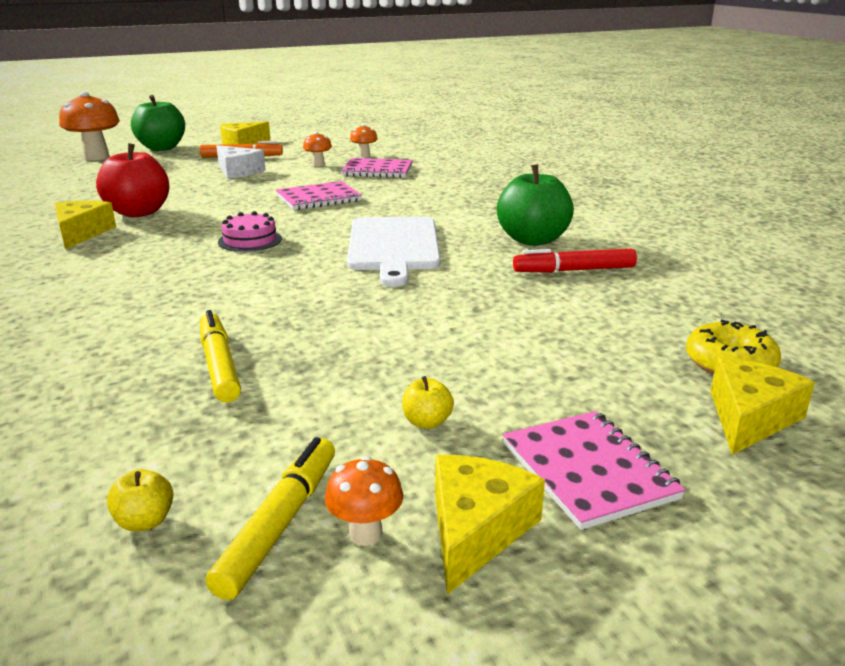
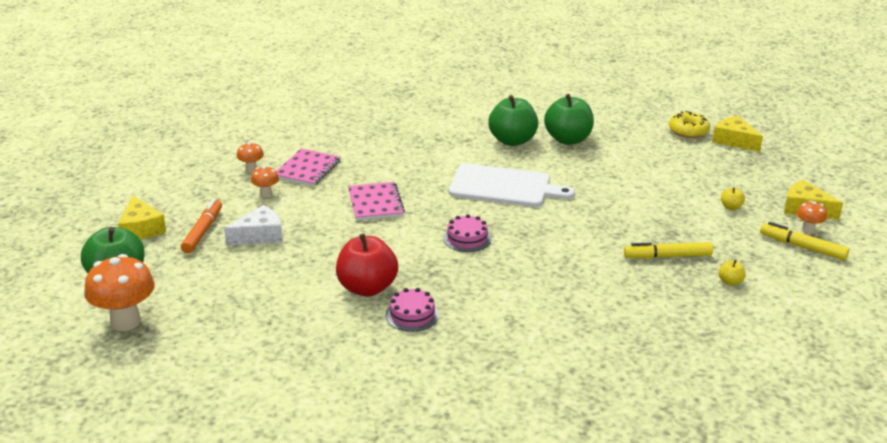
camera: 75 degrees left, 5 degrees up
(81, 233) = (412, 315): yellow cheese -> pink cake
(145, 521) = (801, 276): yellow apple -> yellow apple (730, 282)
(574, 270) = (568, 139): red marker -> green apple
(588, 470) = (769, 180): pink notebook -> none

